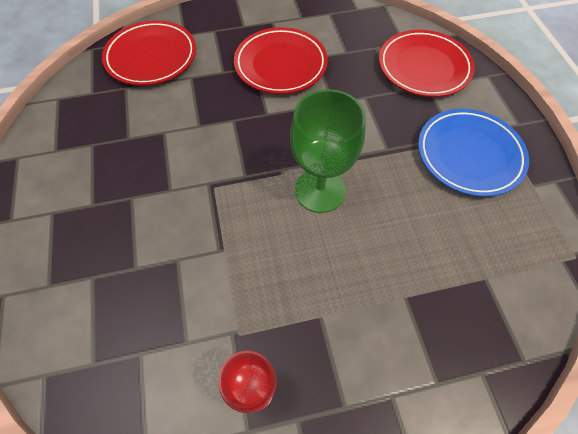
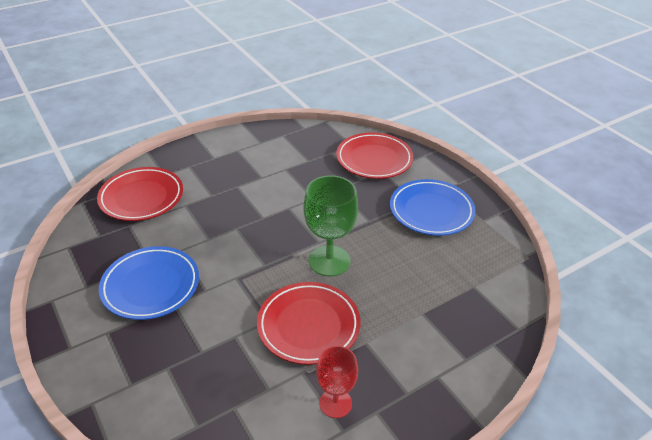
camera: 20 degrees left, 20 degrees down
(117, 168) = (151, 286): none -> blue plate
(280, 65) = (258, 180): red plate -> red plate (308, 326)

